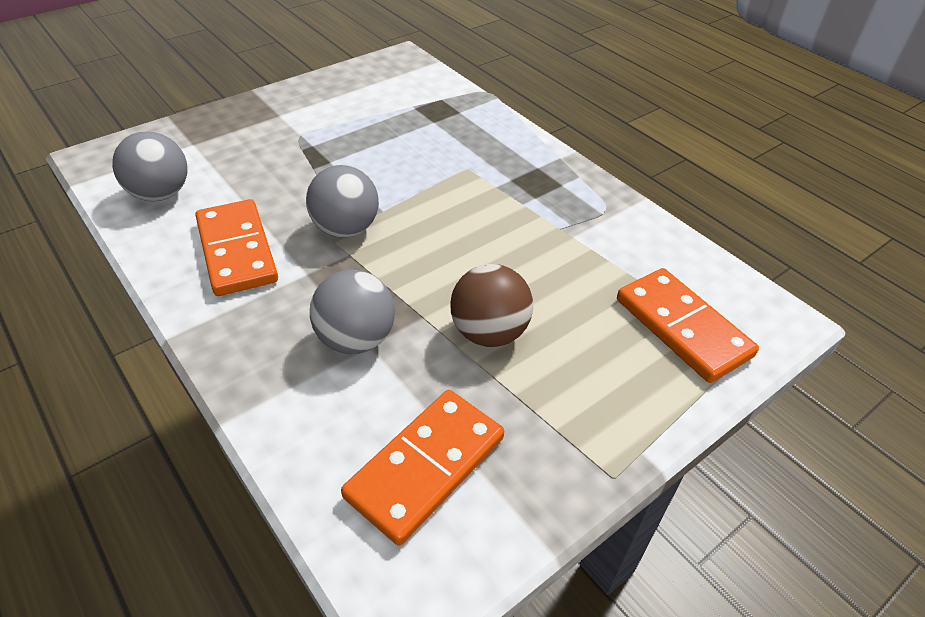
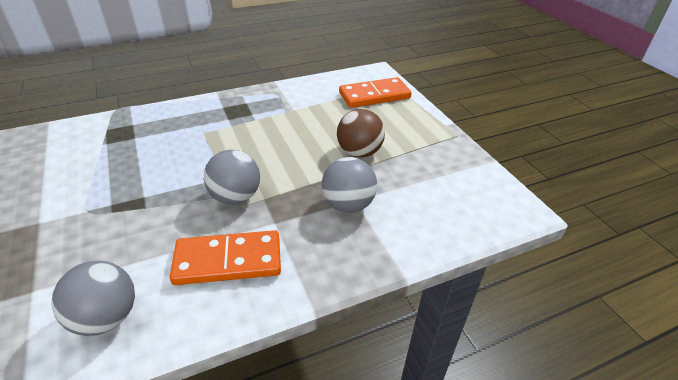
camera: 75 degrees left, 5 degrees down
(426, 467) = (447, 190): orange domino -> none

